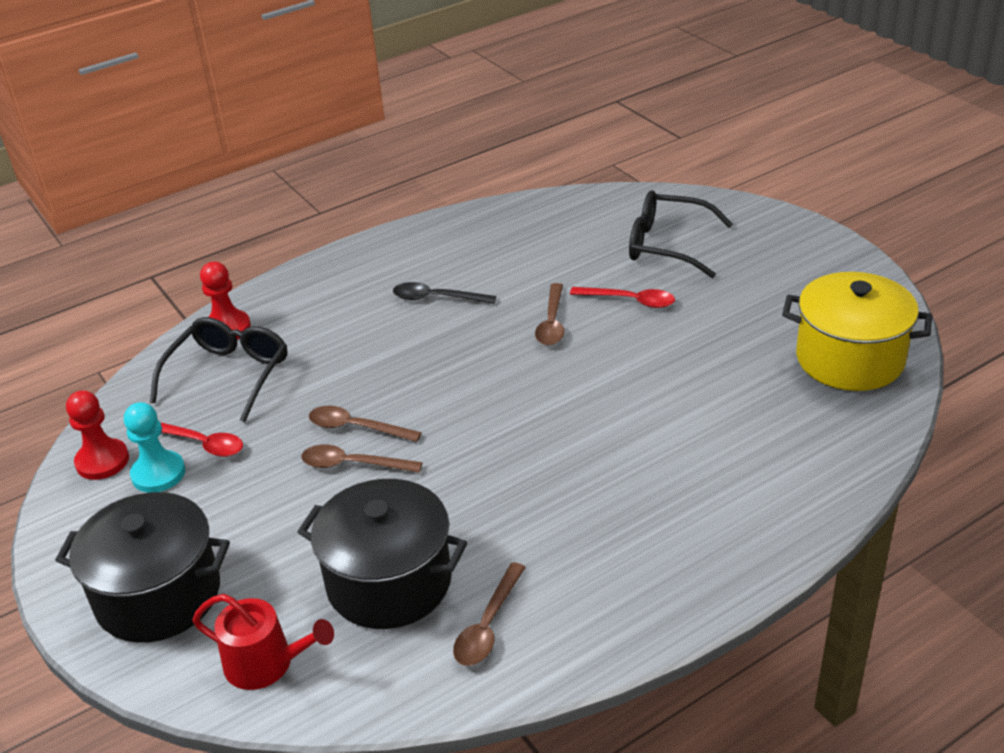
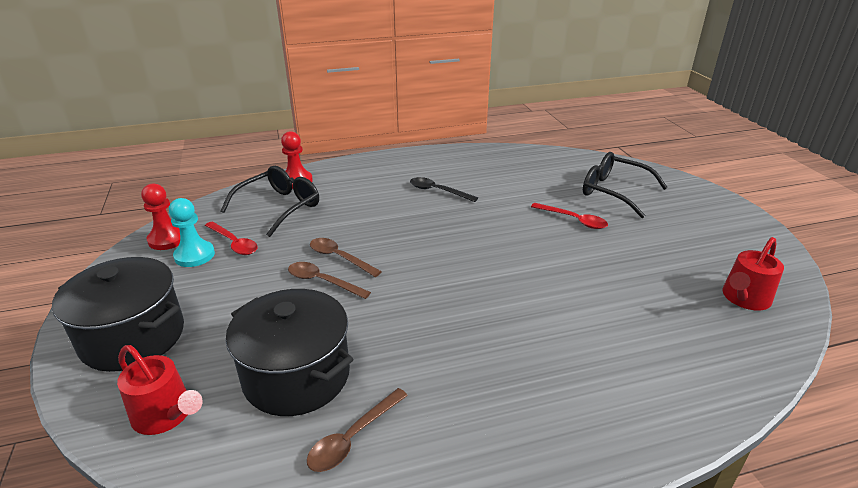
camera: 15 degrees right, 5 degrees down
(552, 323) = (510, 222): brown spoon -> none
(850, 359) = (744, 298): yellow pot -> red watering can

